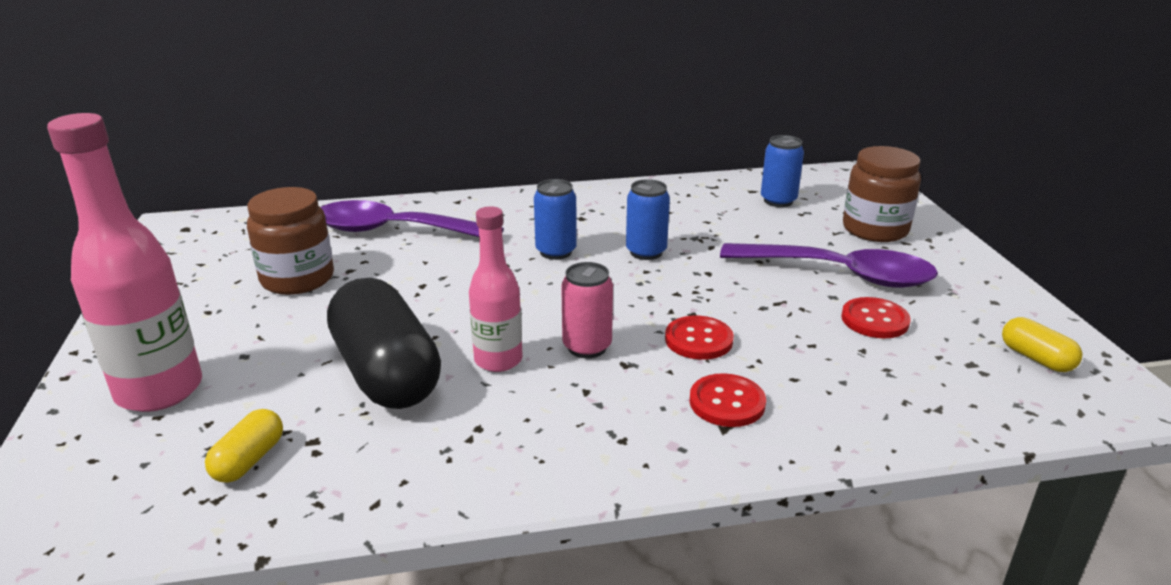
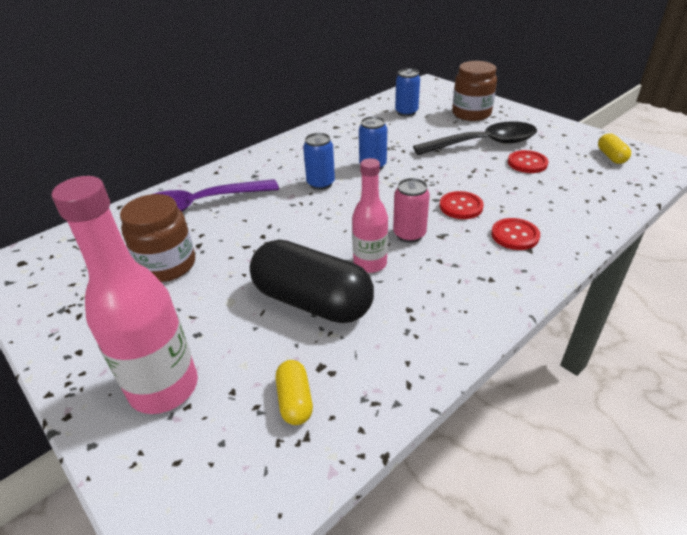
camera: 30 degrees left, 10 degrees up
(840, 274) = (484, 144): purple spoon -> black spoon
(1036, 358) = (611, 157): yellow capsule -> yellow capsule turned 60 degrees clockwise

